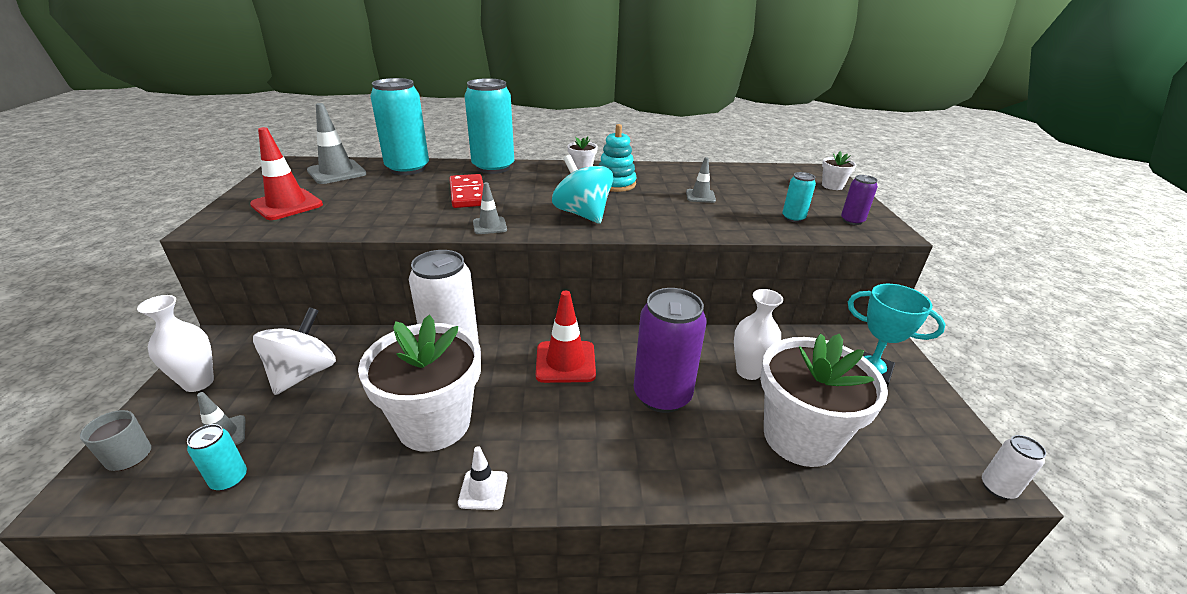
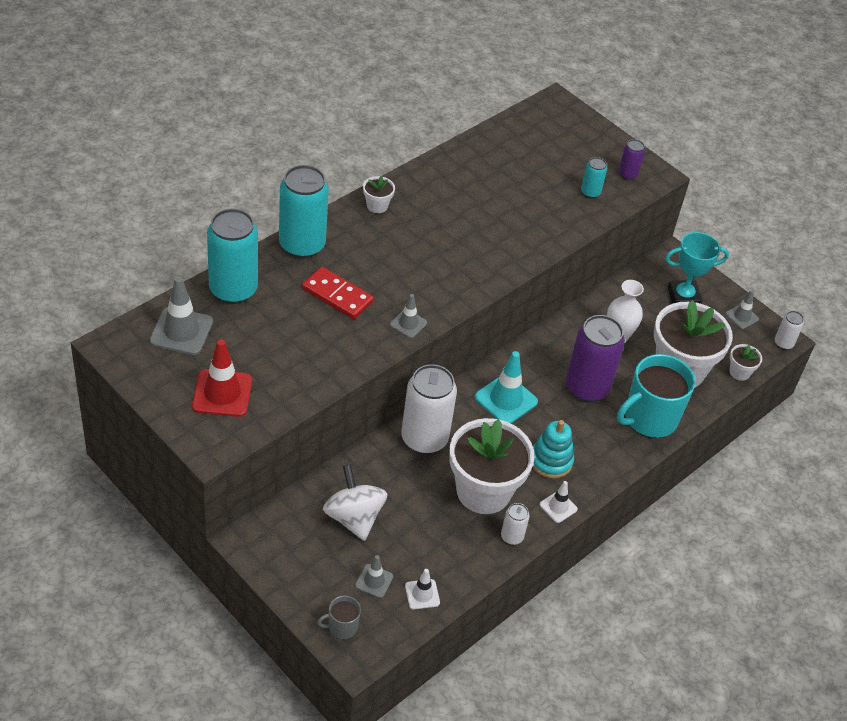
camera: 45 degrees left, 15 degrees up
(198, 383) = (296, 569): white vase -> none
(229, 479) = (422, 594): turquoise can -> white traffic cone
(393, 486) = (512, 537): none -> white can
(565, 362) = (506, 399): red traffic cone -> turquoise traffic cone
(582, 214) = (452, 271): turquoise spinning top -> none
(615, 184) = (428, 214): turquoise stacking toy -> turquoise stacking toy (551, 461)
(700, 196) = (506, 197): grey traffic cone -> grey traffic cone (742, 317)
(707, 465) = (649, 418): none -> turquoise mug
(832, 186) = (582, 126): white flower pot -> white flower pot (739, 372)

